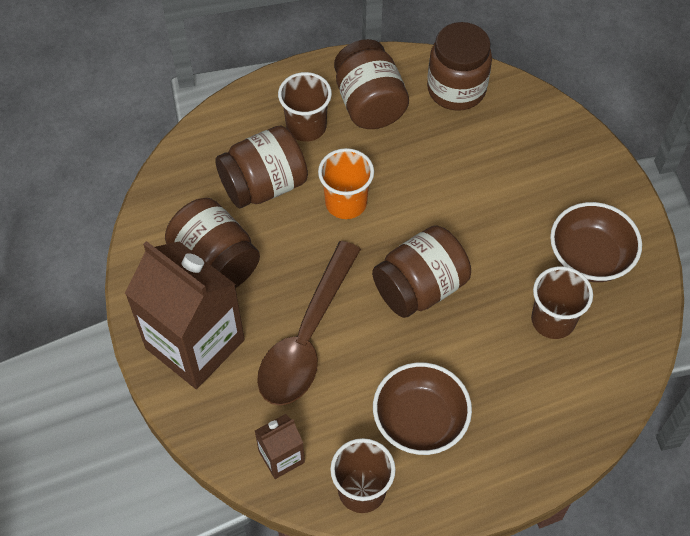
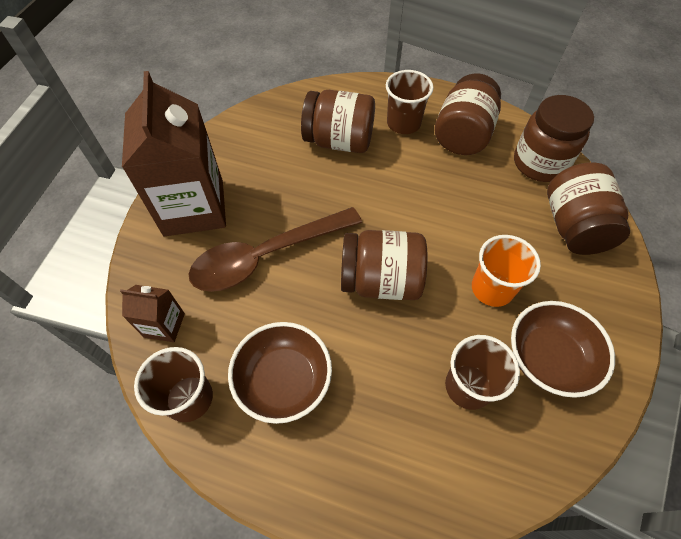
camera: 40 degrees right, 0 degrees up
(215, 262) = (260, 167): brown jar -> brown jar (573, 226)
(346, 203) = (383, 186): orange cup -> orange cup (492, 288)

